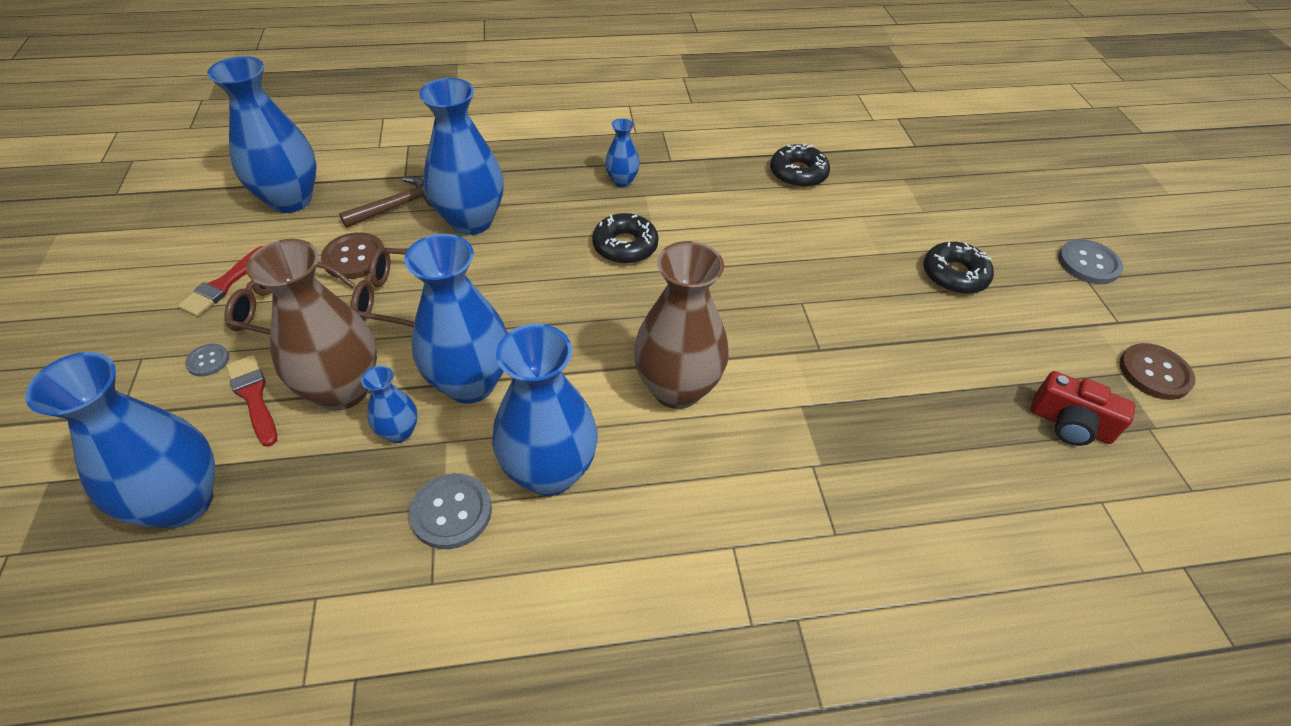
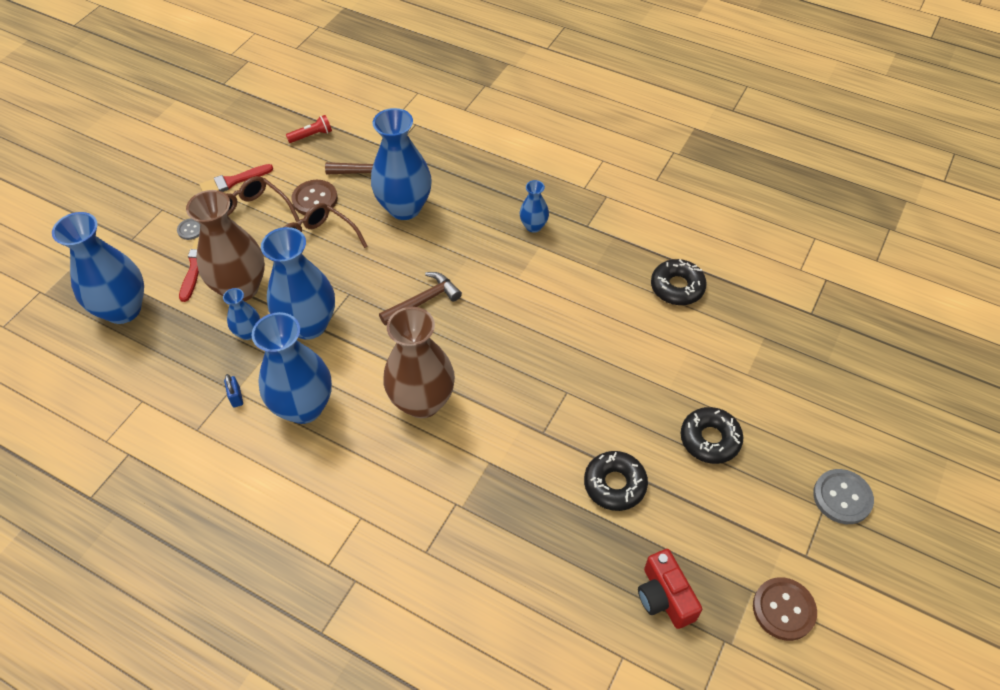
camera: 40 degrees right, 5 degrees up
(290, 200) = (312, 135): blue vase -> red flashlight
(451, 512) = (236, 397): grey button -> blue padlock
(579, 295) = (423, 301): none -> brown hammer
(625, 246) = (487, 280): black donut -> black donut (614, 484)

